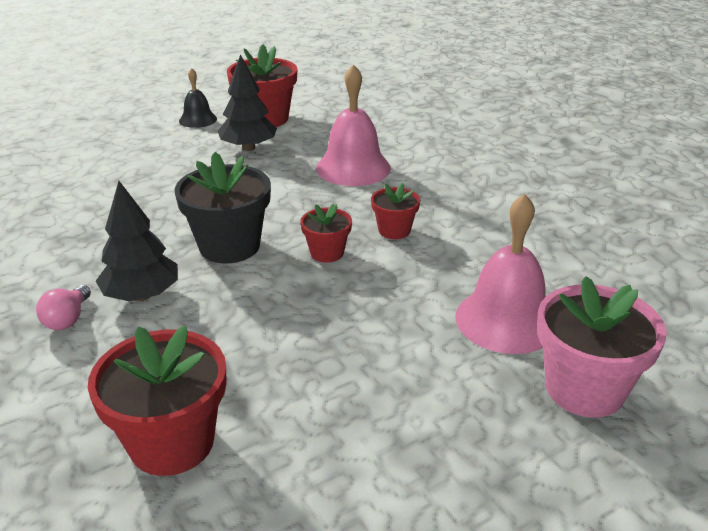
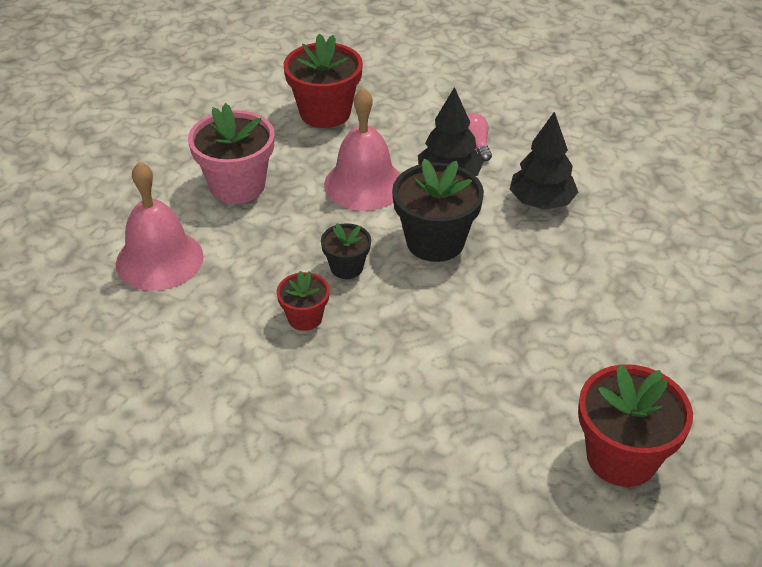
camera: 150 degrees right, 10 degrees up
(198, 119) = (700, 413): black bell -> none
(248, 148) = (571, 383): black tree -> black tree (541, 202)
(327, 253) = (346, 267): red flower pot -> black flower pot
(353, 168) = (418, 399): pink bell -> pink bell (364, 184)
(584, 389) = (87, 226): pink flower pot -> pink flower pot (237, 185)

